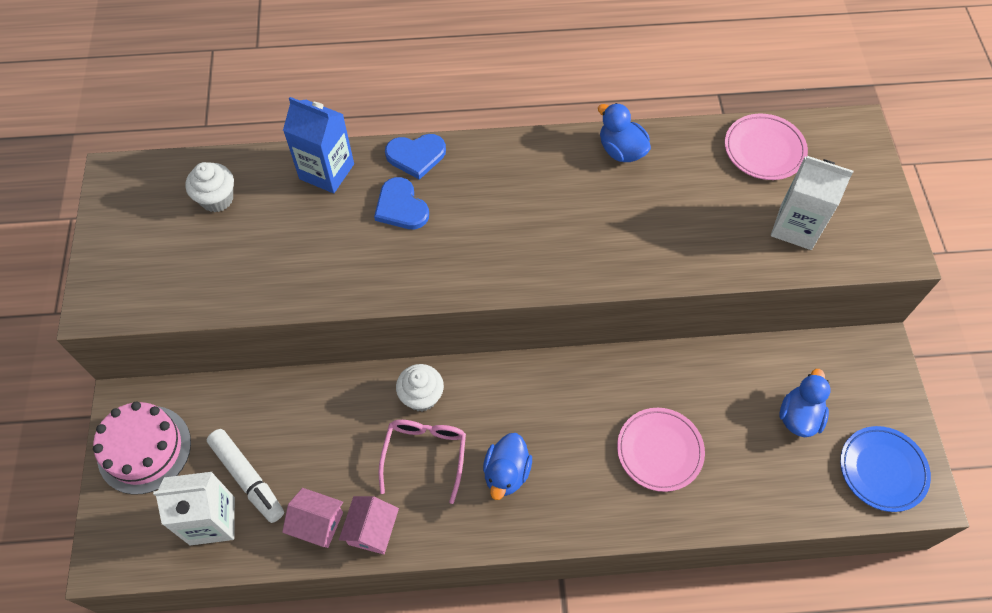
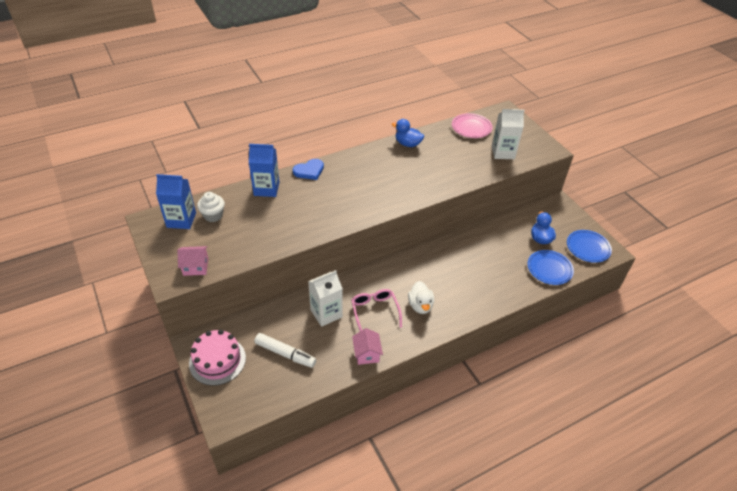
camera: 25 degrees left, 15 degrees down
(165, 191) = (181, 220): none -> blue carton
(212, 520) = (276, 380): white carton -> white carton (326, 313)
(317, 523) = (336, 361): pink house -> pink house (195, 267)
(401, 207) = (314, 193): blue heart -> none
(421, 396) = (358, 287): white cupcake -> none
(506, 473) = (420, 305): blue duck -> white duck
(659, 451) = (487, 272): pink plate -> none
(780, 488) = (549, 269): none -> blue plate

